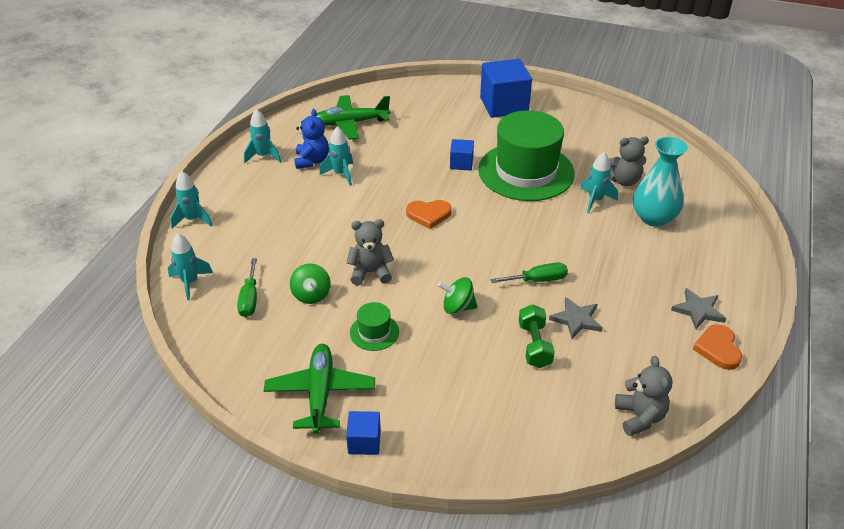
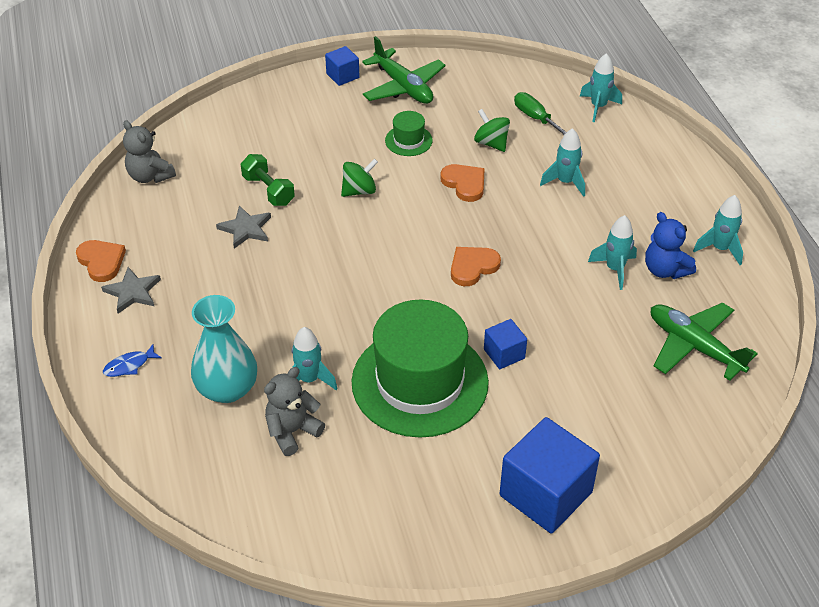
camera: 145 degrees right, 5 degrees up
(193, 219) = (678, 153): turquoise rocket -> turquoise rocket (565, 182)
(351, 123) = (694, 346): green plane -> green plane turned 90 degrees counterclockwise
(370, 272) = (464, 184): grey teddy bear -> orange heart
(538, 280) = (306, 249): green screwdriver -> none
(719, 259) = (129, 365): none -> blue fish

